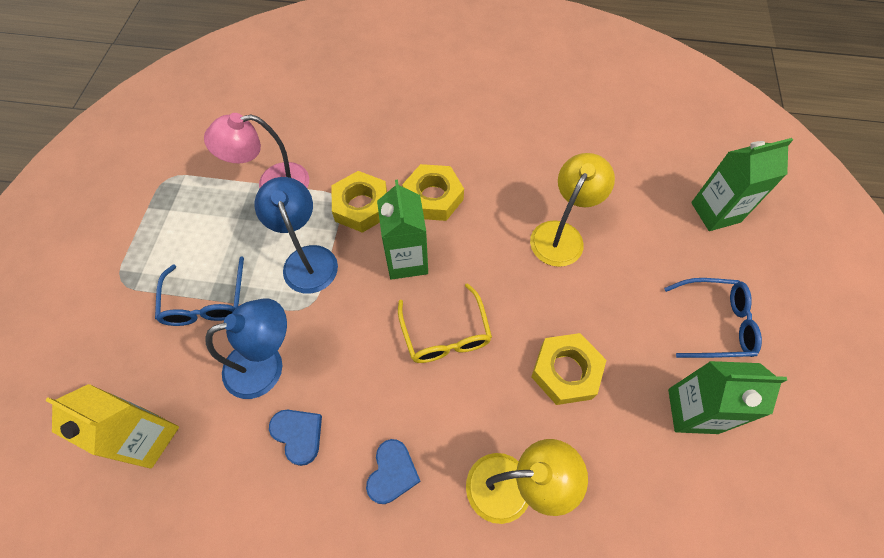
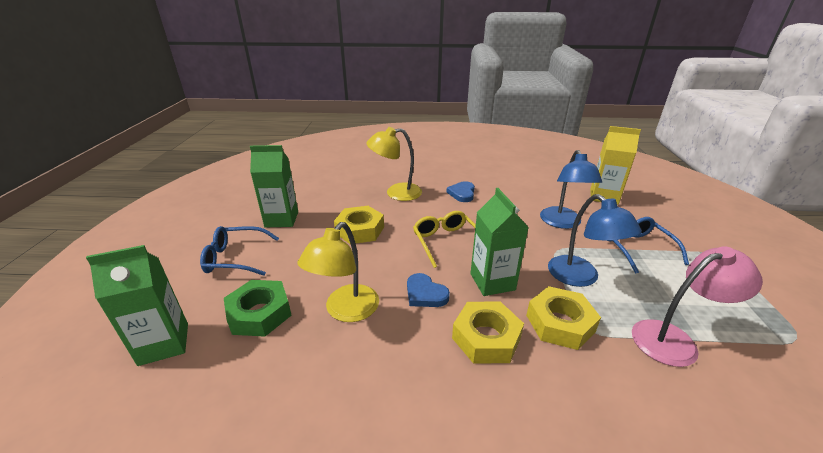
camera: 175 degrees right, 30 degrees down
(266, 364) = (562, 223): blue lamp -> blue lamp turned 60 degrees counterclockwise
(298, 435) = (521, 201): blue heart -> blue heart (425, 294)
(645, 238) = (259, 313): none -> green nut

